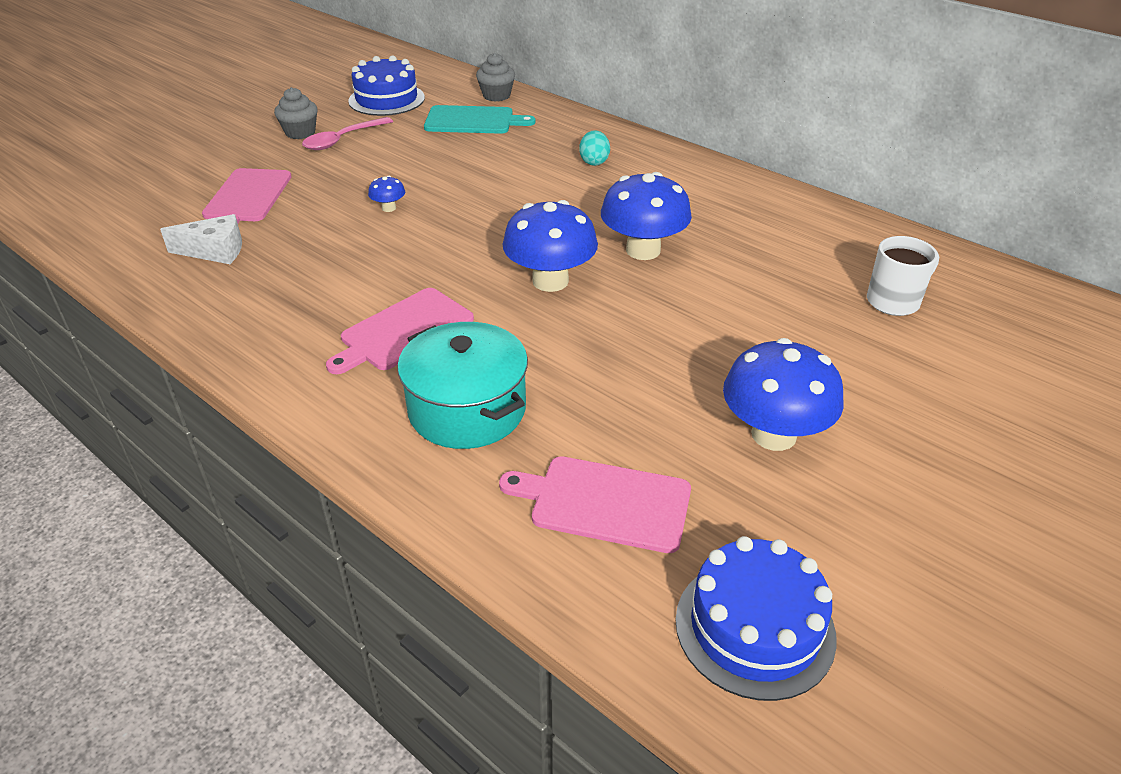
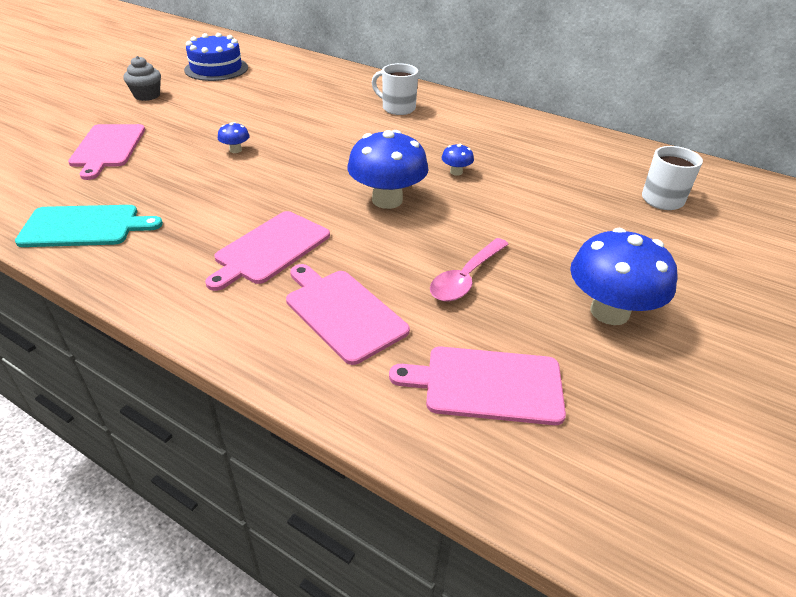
camera: 10 degrees left, 0 degrees up
(215, 251) = (84, 192): white cheese -> none
(342, 140) = (185, 100): pink spoon -> pink spoon (466, 278)
(467, 409) = (343, 312): turquoise pot -> pink cutting board
(473, 121) = (292, 82): turquoise cutting board -> turquoise cutting board (84, 226)
(496, 96) = (306, 64): grey cupcake -> none
(594, 162) = (397, 108): turquoise egg -> white mug
(643, 250) = (456, 172): blue mushroom -> blue mushroom, size x0.44
(754, 627) = (654, 486): blue cake -> none

